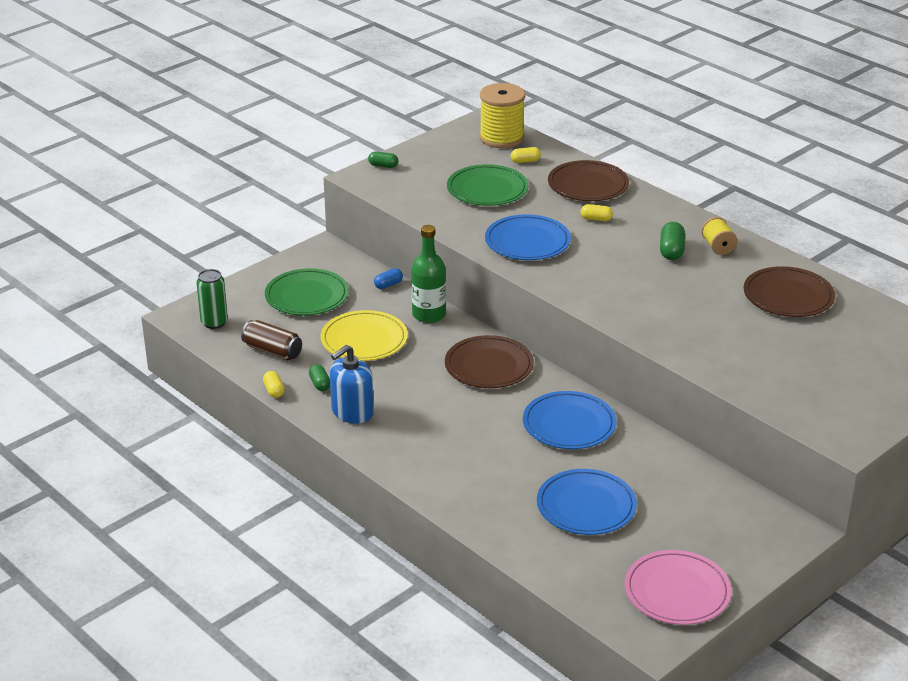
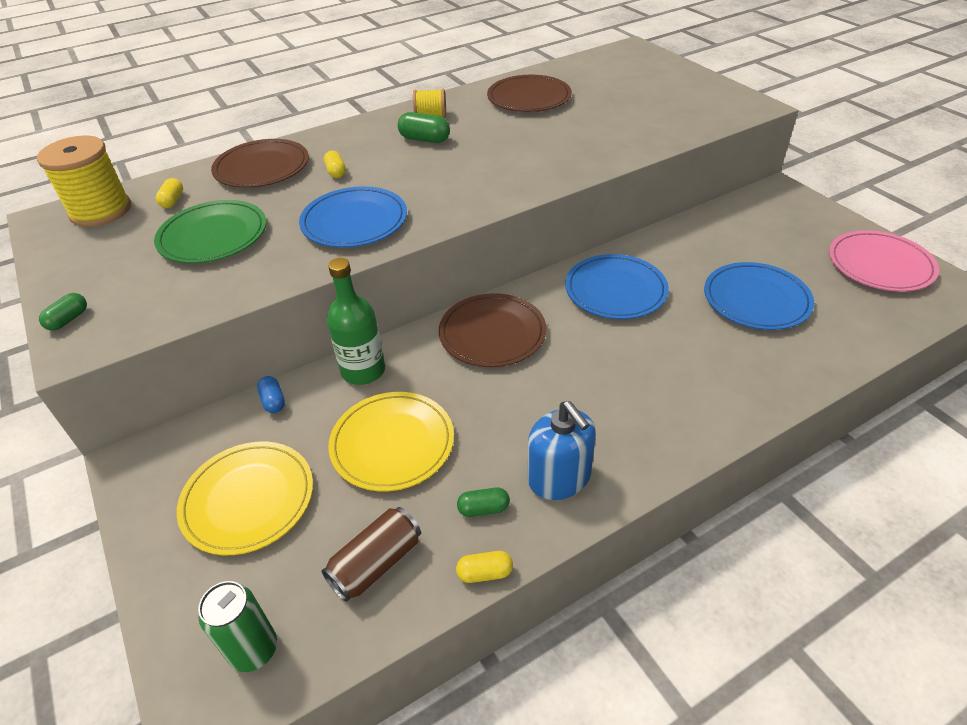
camera: 75 degrees left, 10 degrees up
(307, 296) = (248, 499): green plate -> yellow plate
(596, 219) = (336, 172): yellow capsule -> yellow capsule turned 45 degrees counterclockwise

